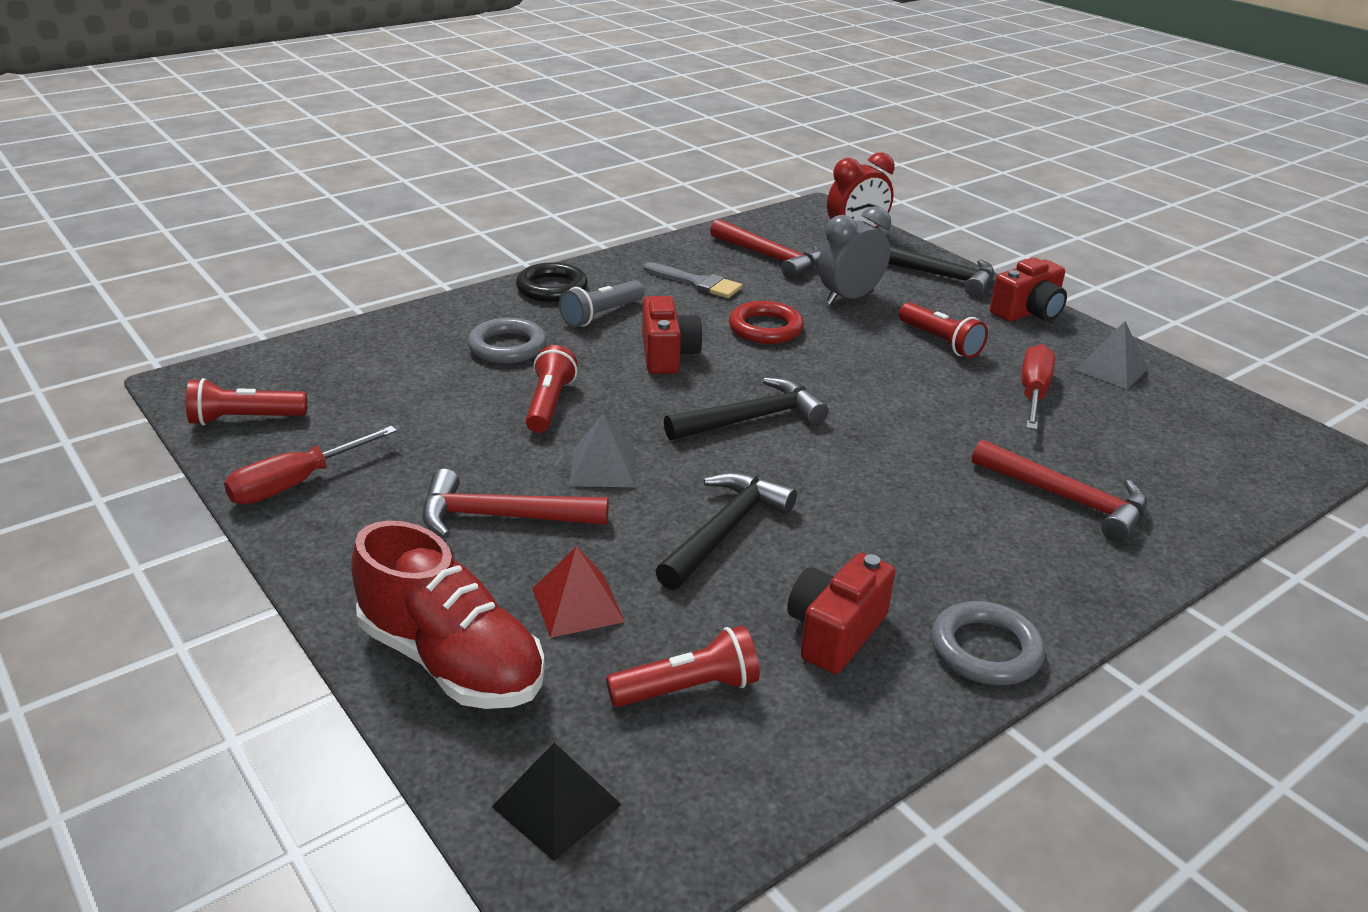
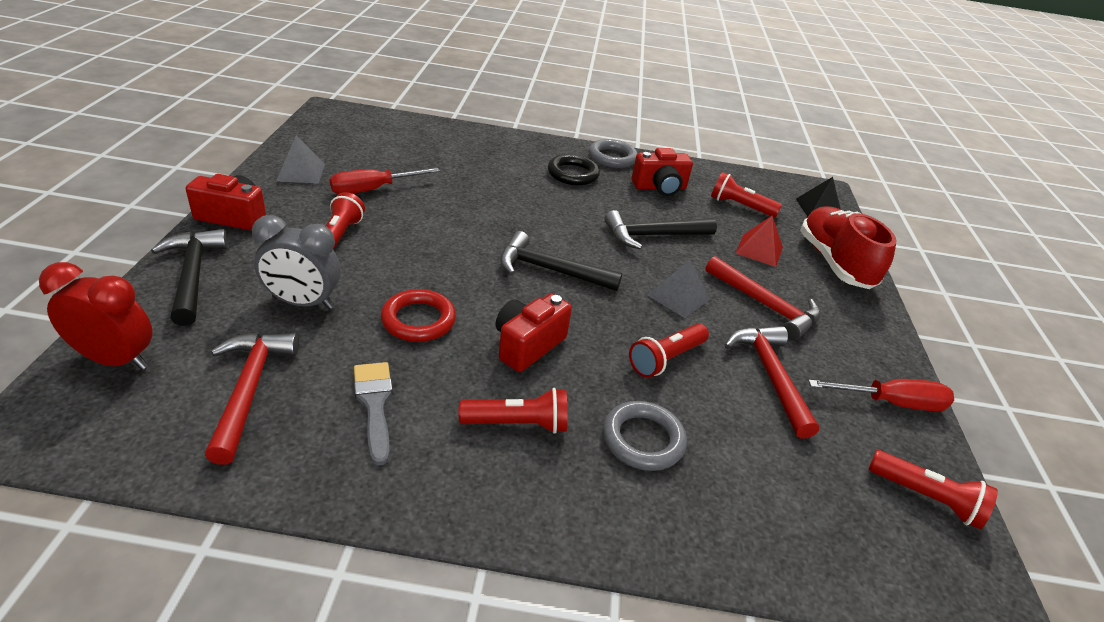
camera: 140 degrees left, 5 degrees up
(552, 288) = (513, 501): black ring -> black ring (573, 174)
(601, 315) = (517, 424): grey flashlight -> red flashlight
(1067, 499) = (478, 160): red hammer -> red hammer (770, 376)

